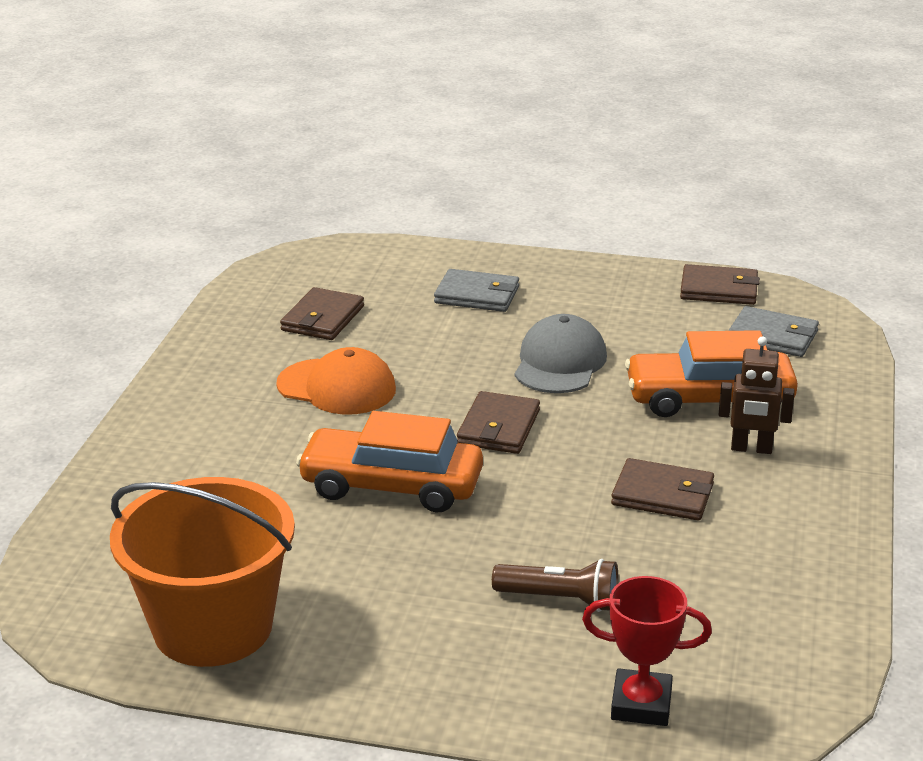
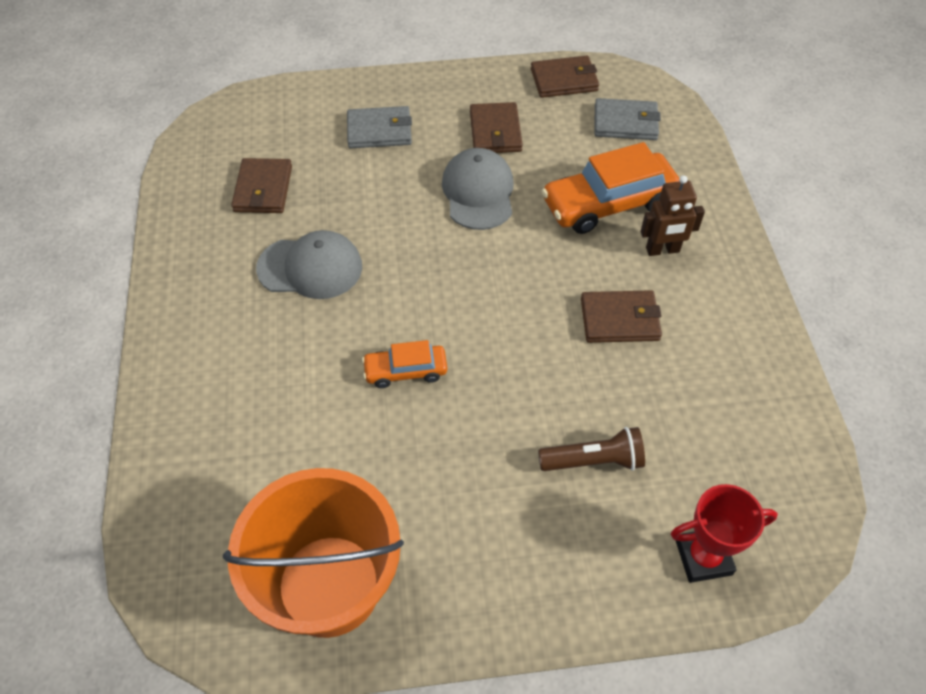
camera: 20 degrees left, 25 degrees up
(337, 387) = (310, 267): orange cap -> grey cap
(391, 486) = (405, 371): orange car -> orange car, size x0.54
(498, 427) = (462, 279): brown wallet -> brown wallet (495, 131)

